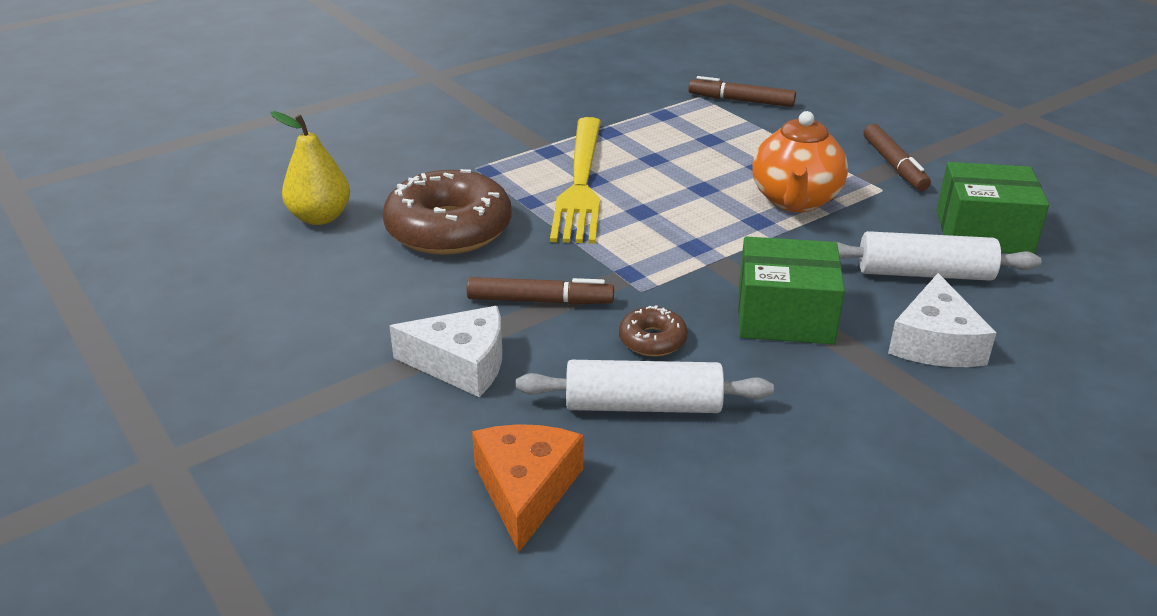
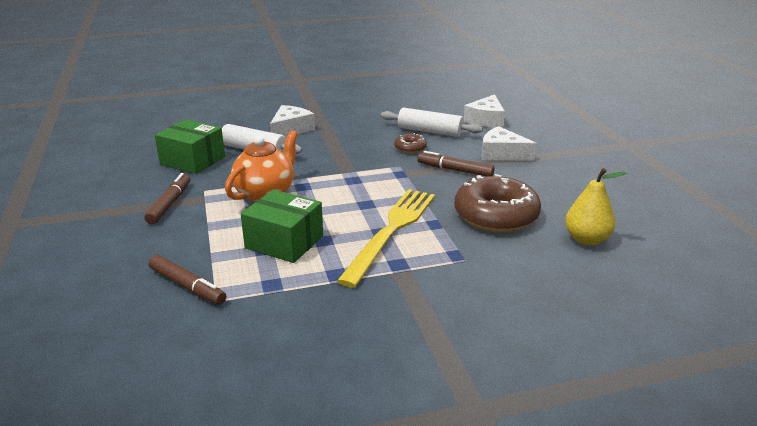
camera: 160 degrees left, 5 degrees down
(526, 489) = (486, 120): orange cheese -> white cheese
(785, 315) = (341, 146): green box -> green box (284, 242)

